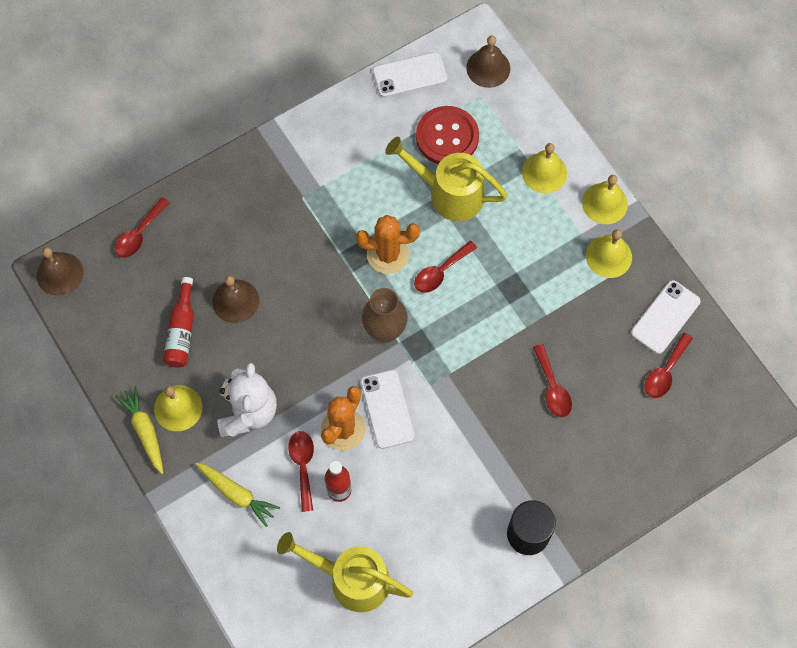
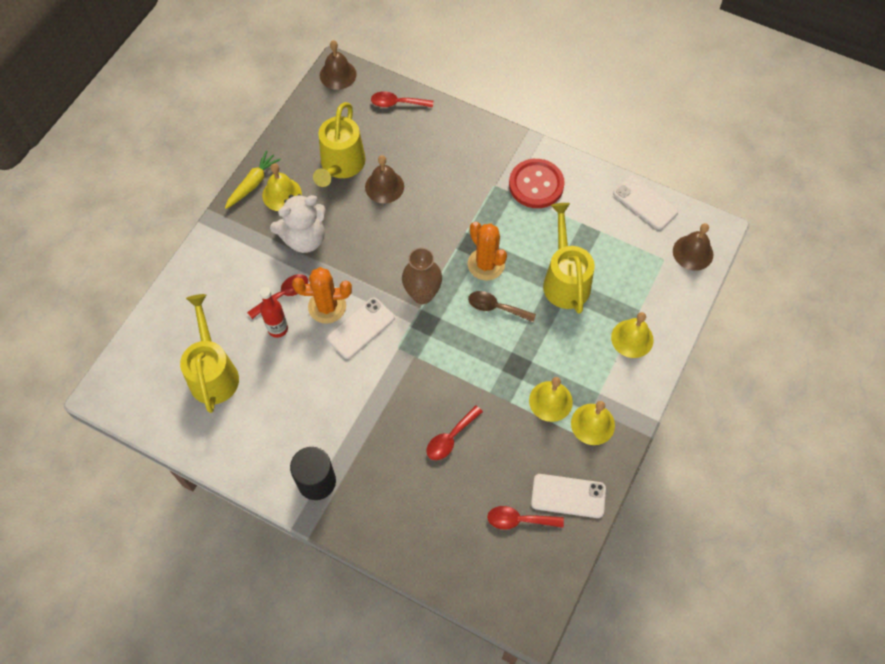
camera: 60 degrees right, 5 degrees down
(182, 330) = (341, 166): red bottle -> yellow watering can
(237, 494) = (238, 264): yellow carrot -> none
(440, 272) = (496, 307): red spoon -> brown spoon
(447, 137) = (612, 254): red button -> red button (536, 185)
(605, 203) = (637, 397): yellow bell -> yellow bell (550, 401)

